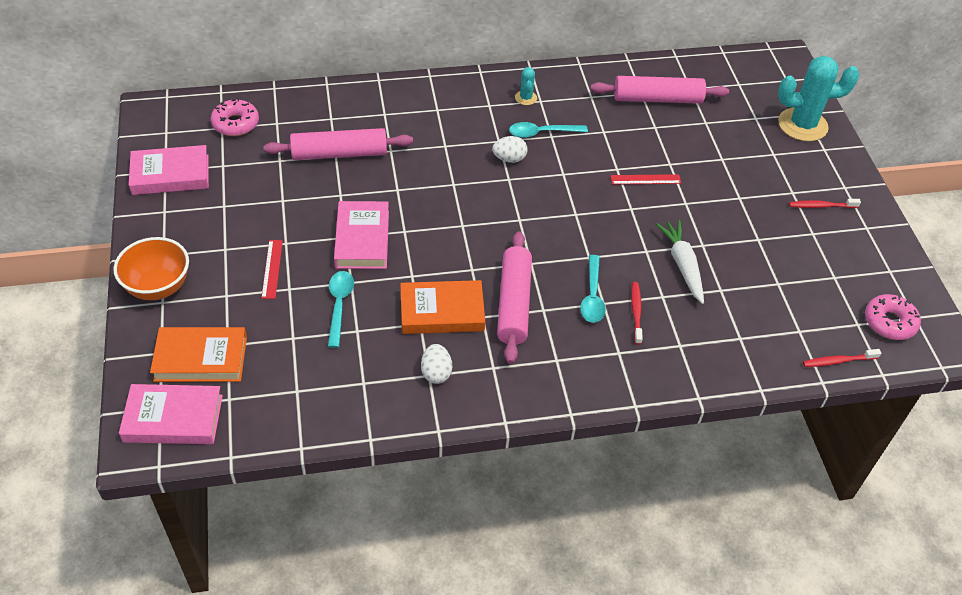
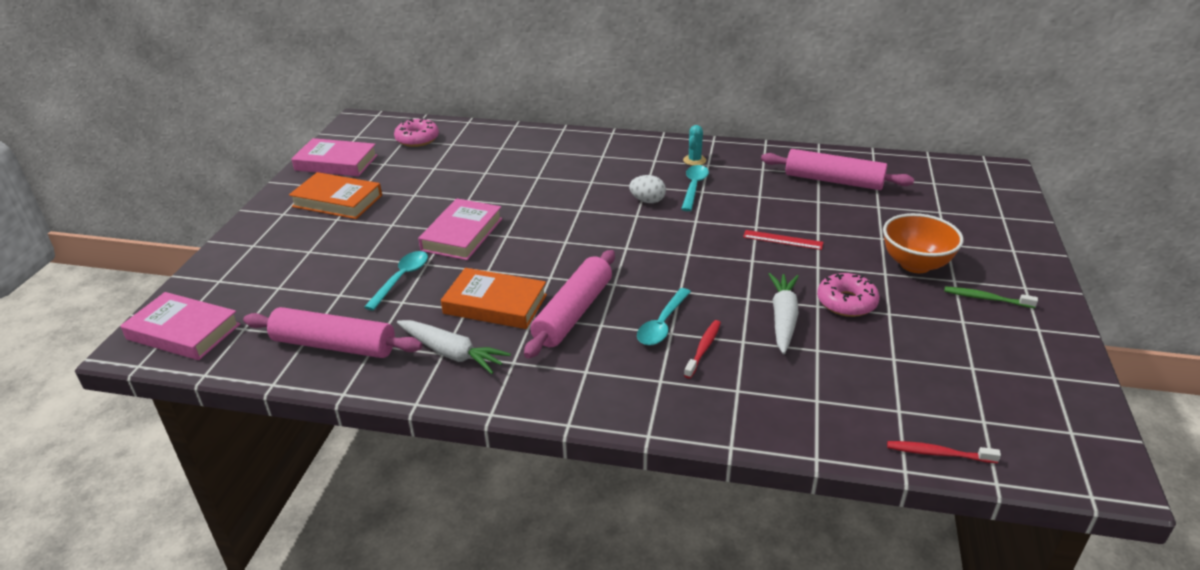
camera: 25 degrees right, 15 degrees down
(158, 287) = (259, 234): orange bowl -> orange bowl (915, 264)
(201, 358) = (247, 292): orange book -> orange book (337, 201)
(272, 269) = (364, 240): red ruler -> none
(339, 154) = (489, 172): pink rolling pin -> pink rolling pin (334, 345)
(436, 373) = (451, 353): white egg -> white carrot
(542, 133) = (694, 187): turquoise spoon -> turquoise spoon turned 90 degrees clockwise
(802, 125) = (995, 226): turquoise cactus -> none
(821, 206) = (986, 298): red toothbrush -> green toothbrush
(889, 322) = (1031, 429): pink donut -> pink donut (846, 302)

